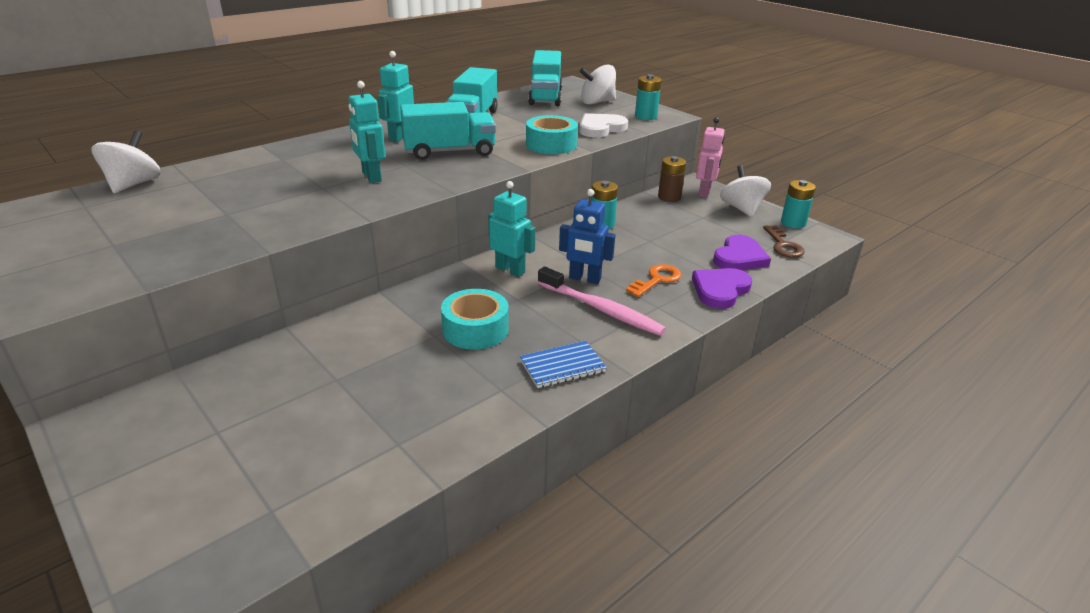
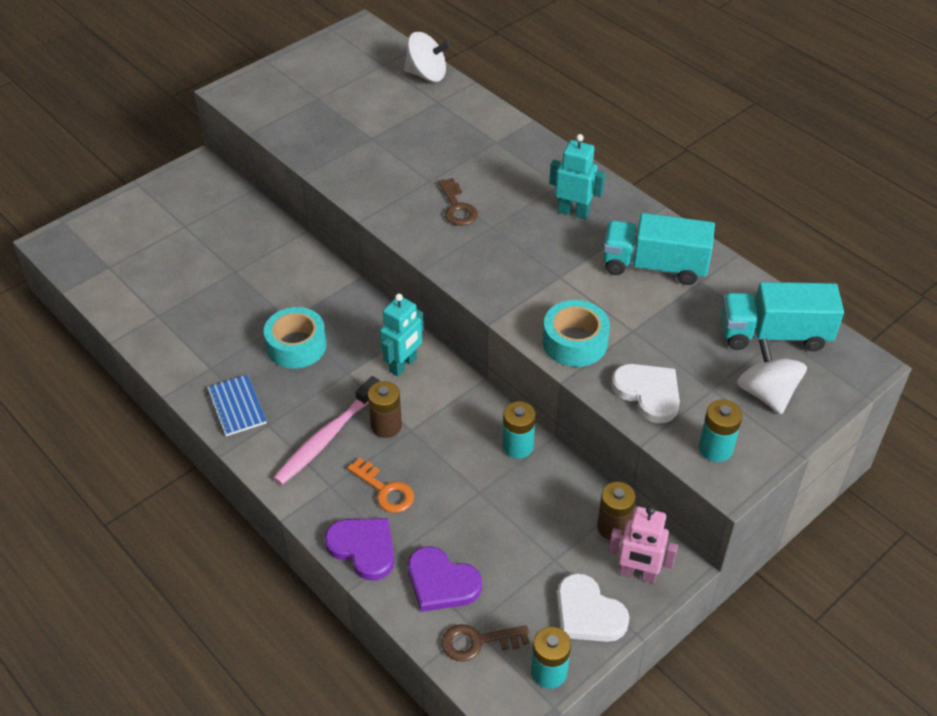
camera: 90 degrees right, 15 degrees up
(371, 177) = (457, 207): turquoise robot -> brown key
(449, 152) = (535, 256): turquoise truck -> none
(584, 279) = (386, 426): blue robot -> brown battery
(741, 209) = (588, 613): white spinning top -> white heart

